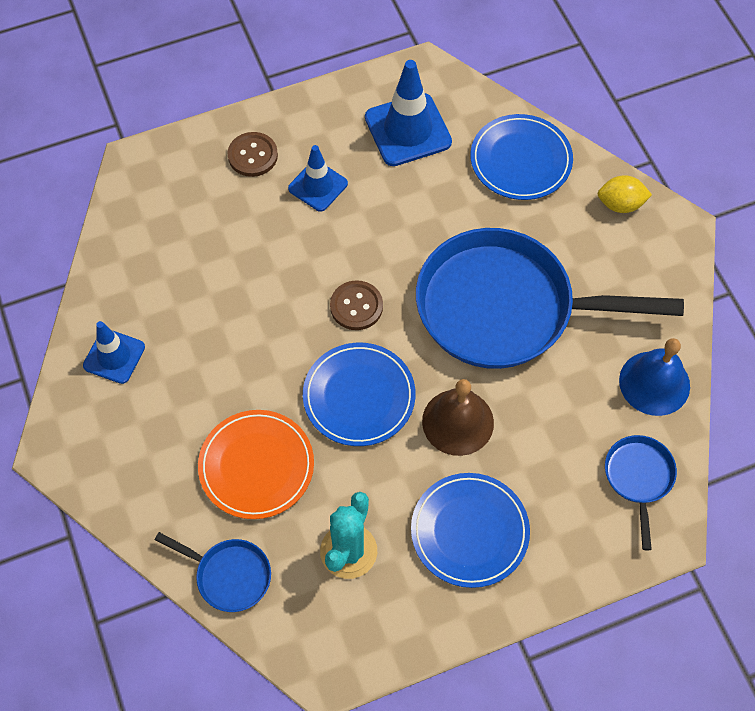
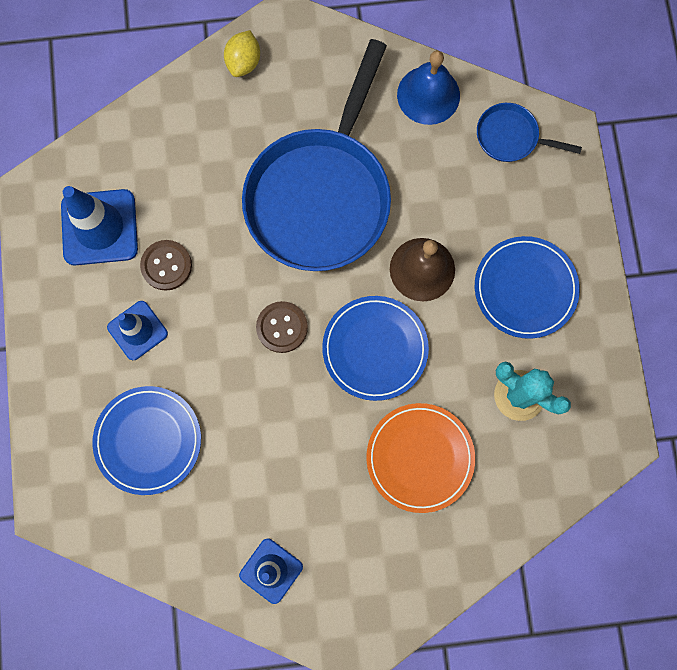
camera: 75 degrees left, 15 degrees up
(229, 575) = (517, 505): blue pan -> none
(252, 155) = (80, 386): brown button -> brown button (166, 265)
(520, 160) = (168, 134): blue plate -> blue plate (148, 440)

